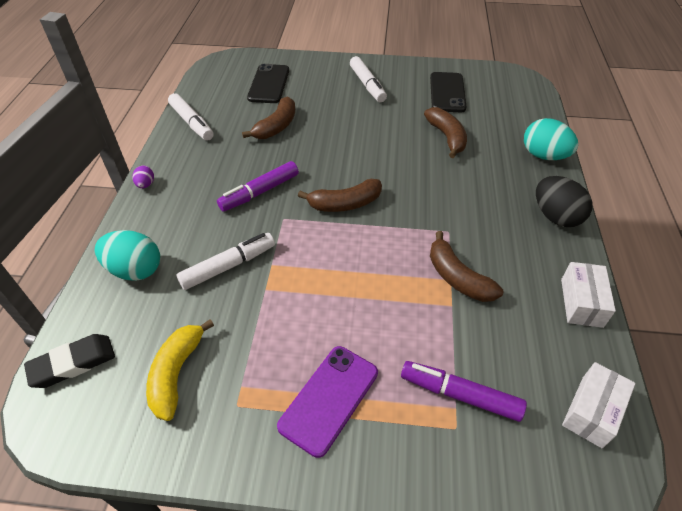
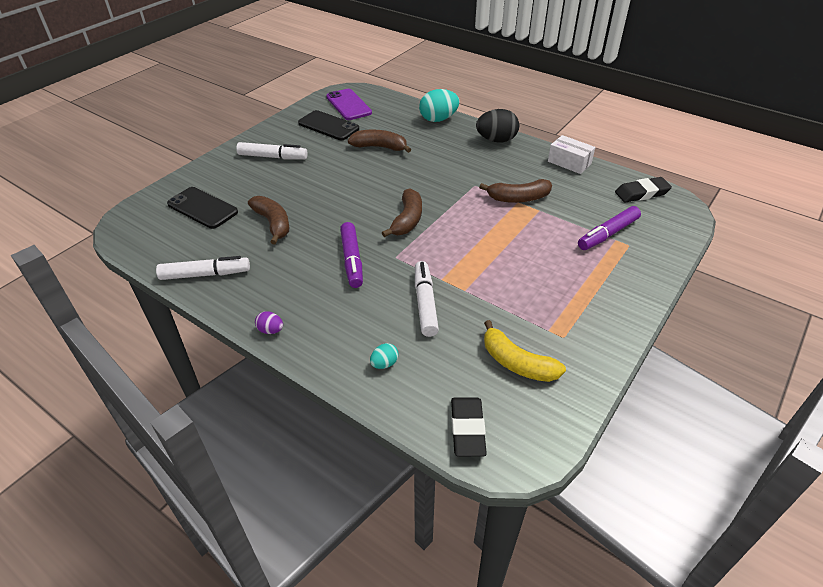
camera: 60 degrees left, 5 degrees down
(135, 270) = (384, 364): turquoise egg -> turquoise egg, size x0.49
(329, 399) = (582, 289): purple phone -> purple phone (348, 105)
(592, 411) = (642, 193): white box -> black eraser

